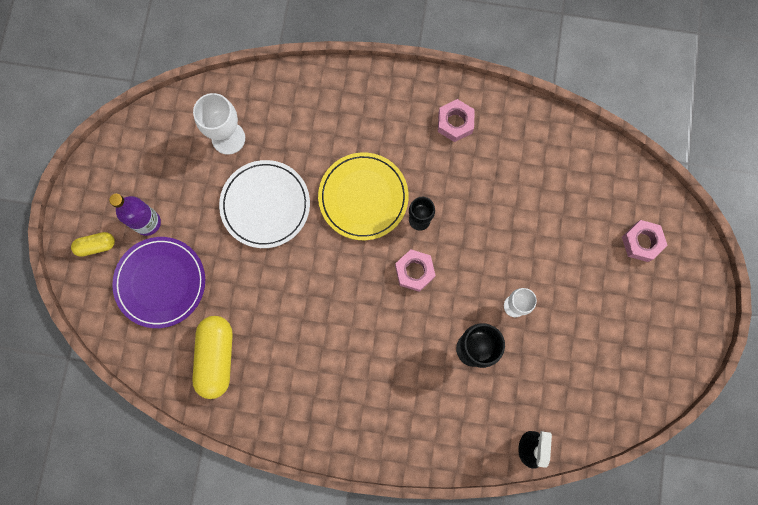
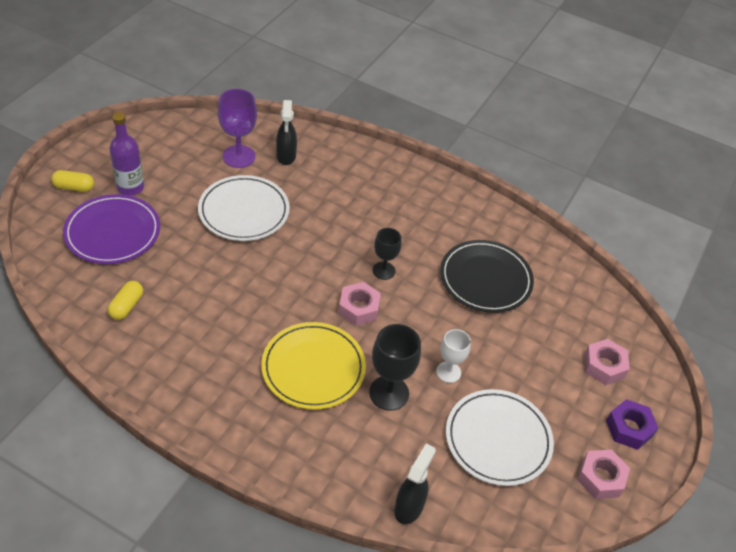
camera: 15 degrees right, 30 degrees down
(216, 357) = (126, 306): yellow capsule -> yellow capsule, size x0.54
(228, 138) = (239, 156): white goblet -> purple goblet
(272, 118) = (286, 156): none -> black spray bottle
(363, 197) = (338, 236): yellow plate -> yellow plate (313, 368)
(455, 123) = (451, 213): pink nut -> pink nut (600, 478)
(512, 189) = (485, 279): none -> black plate
(576, 355) = (498, 439): none -> white plate
(678, 298) = (629, 428): none -> purple nut

